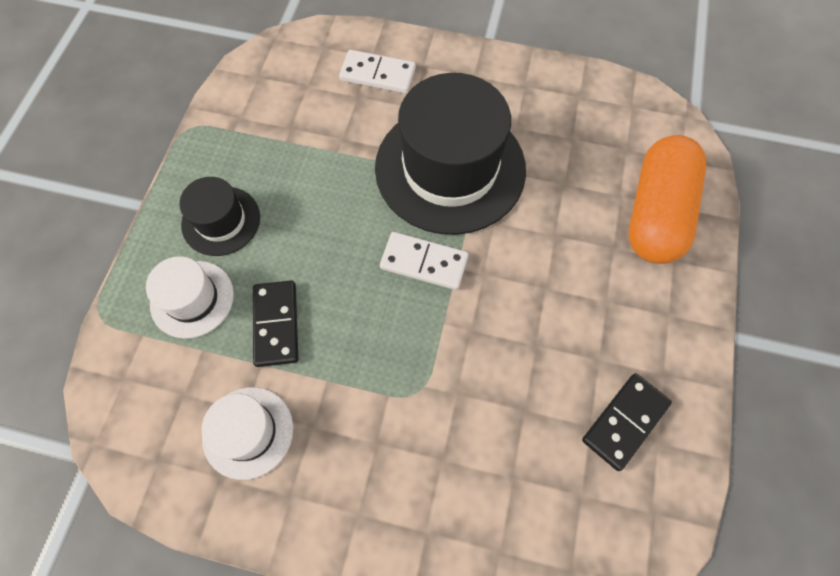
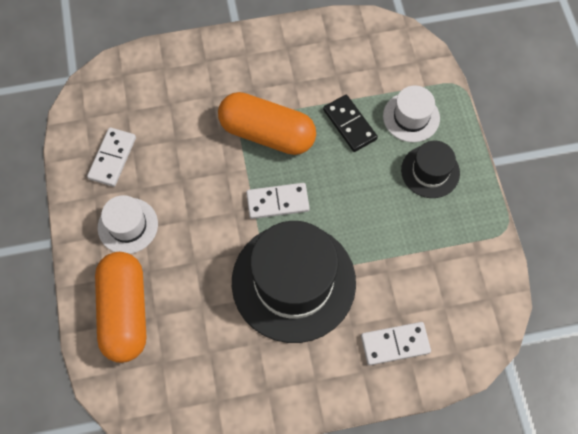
camera: 155 degrees right, 0 degrees up
(248, 432) = (328, 65): white hat -> white hat (128, 225)
(392, 361) = (267, 134): none -> orange capsule
(625, 422) = (112, 158): black domino -> white domino

